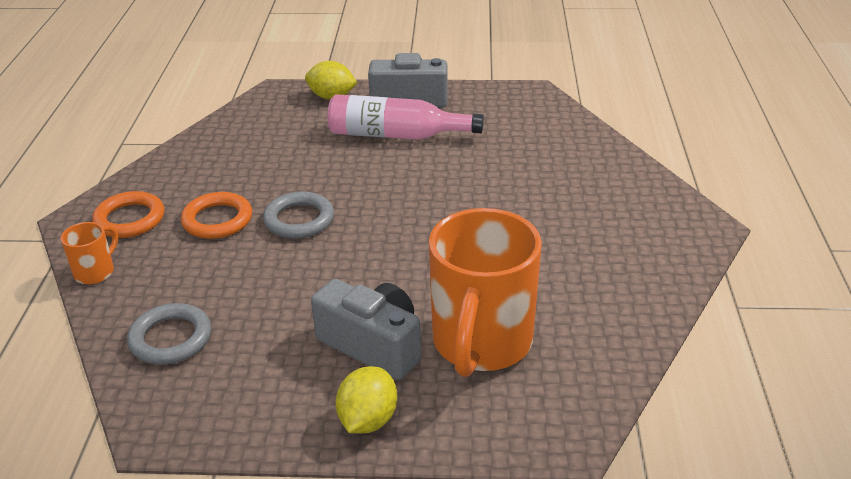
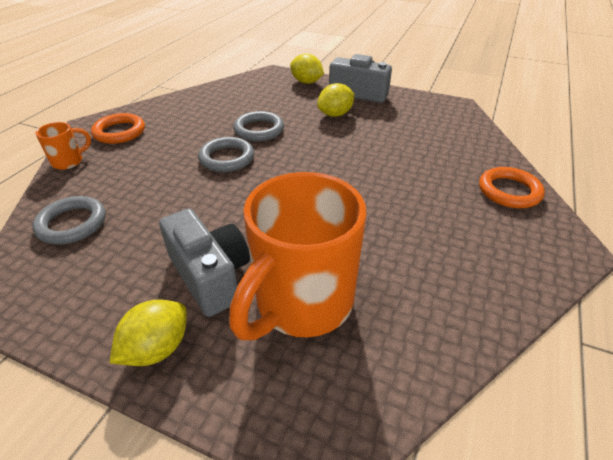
camera: 20 degrees right, 5 degrees up
(217, 220) = (173, 145): orange ring -> orange ring (509, 191)
(314, 176) = (259, 130): none -> grey ring
(396, 135) = (335, 114): pink bottle -> yellow lemon

